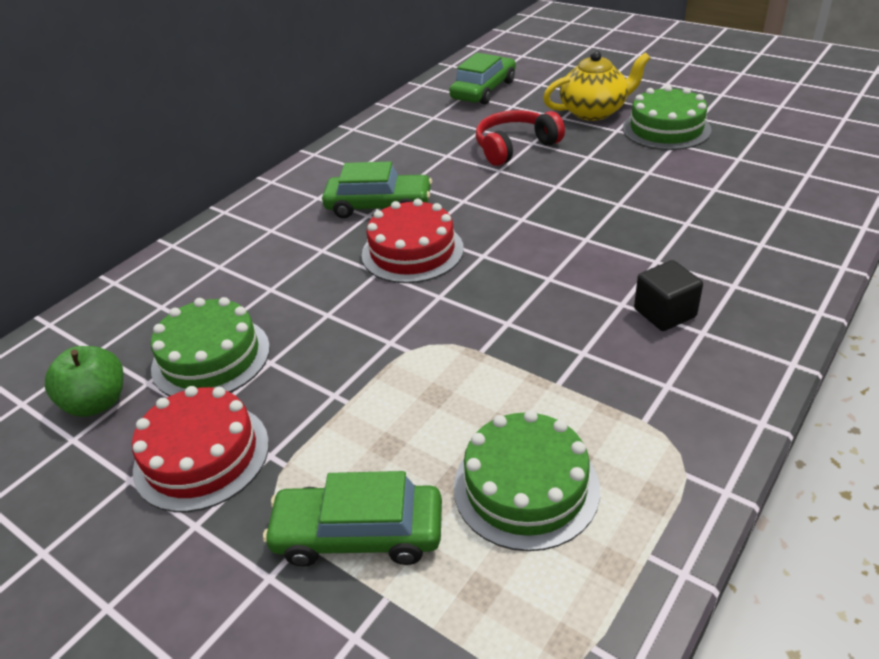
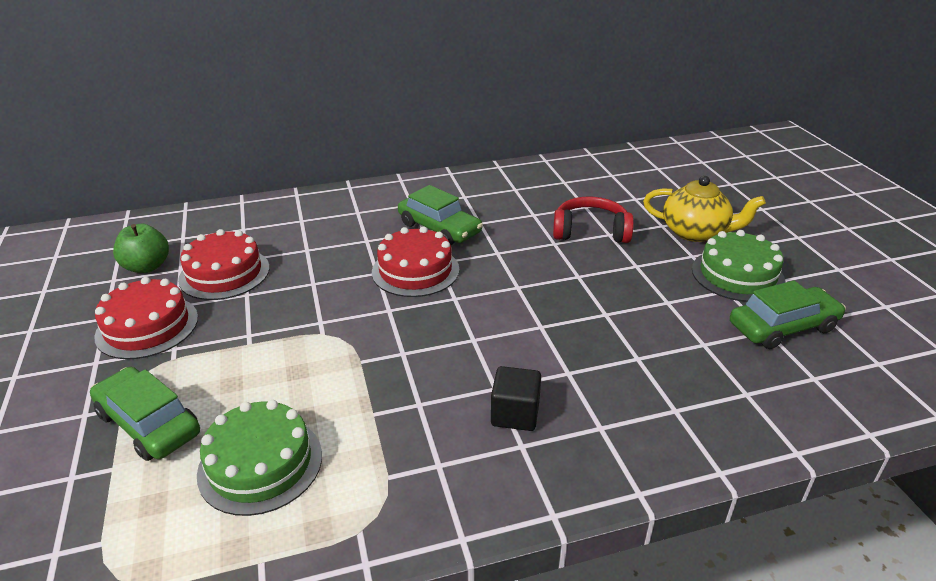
camera: 35 degrees right, 5 degrees down
(211, 357) = (224, 273): green cake -> red cake
(484, 90) = (631, 177): green car -> green car (783, 327)

